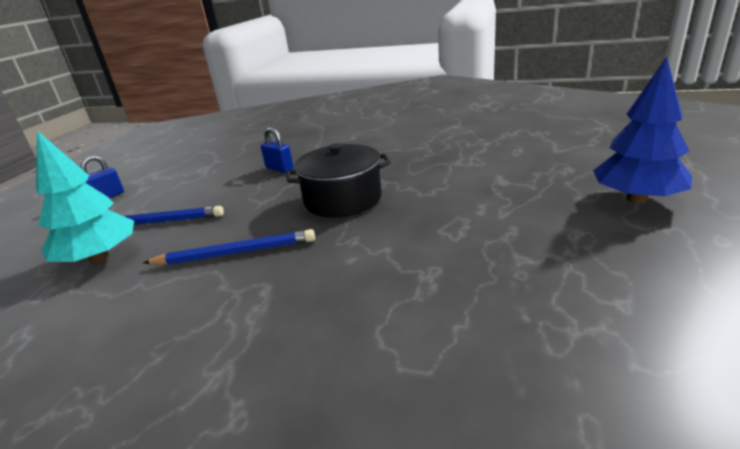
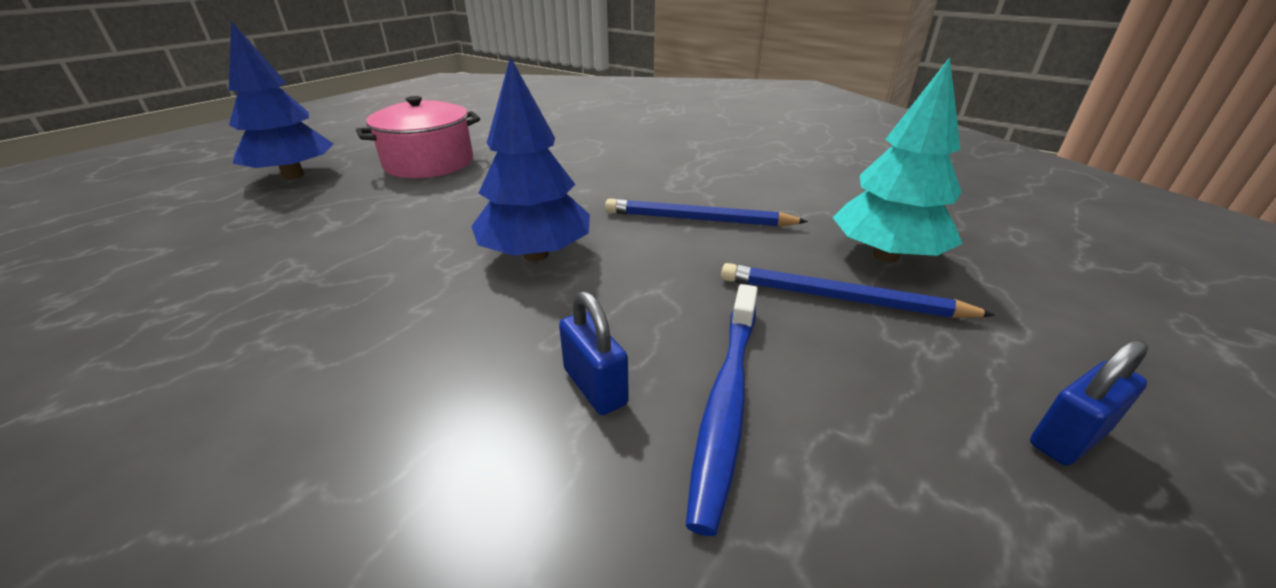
camera: 165 degrees left, 5 degrees up
(229, 176) = (726, 402): none -> blue toothbrush
(343, 199) = (536, 254): black pot -> blue tree
(554, 247) = (429, 163): none -> pink pot

